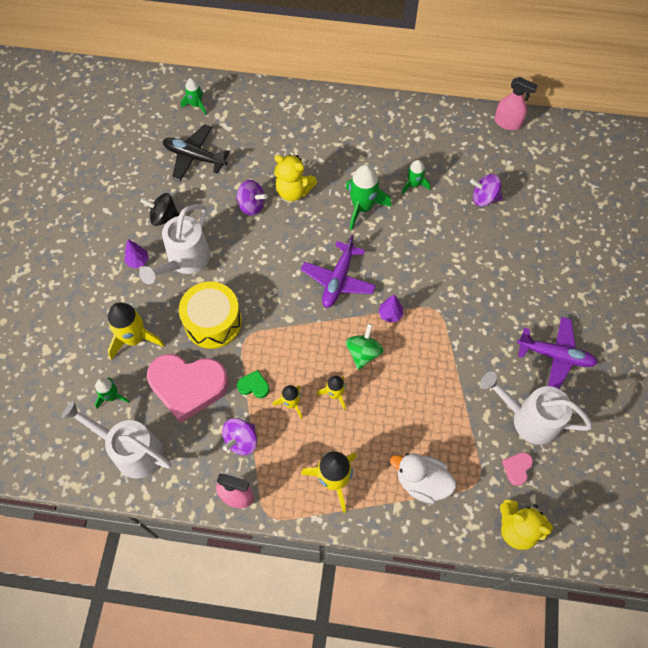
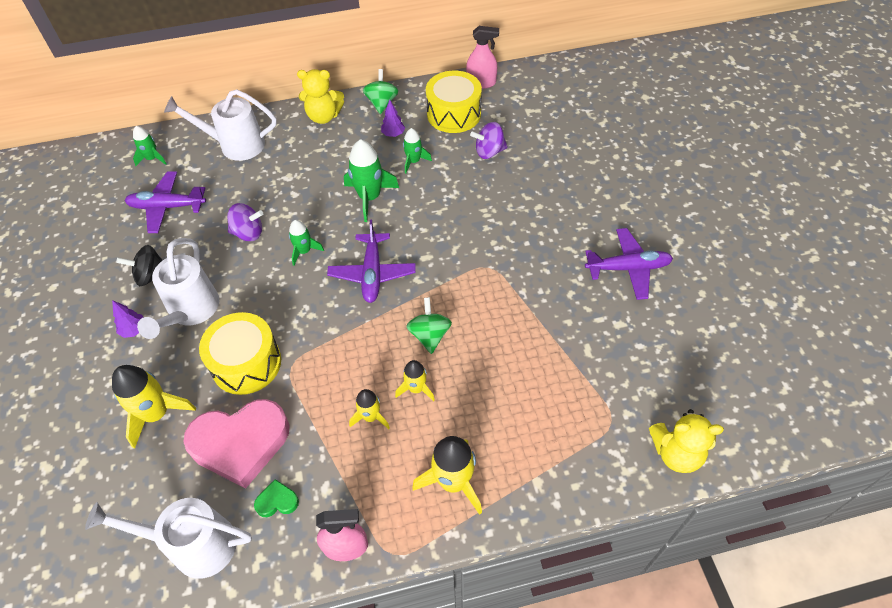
camera: 20 degrees left, 10 degrees down
(112, 396) = (148, 490): green rocket -> green rocket (304, 251)
(195, 157) = (167, 207): black plane -> purple plane
(241, 440) = (327, 480): purple spinning top -> none
(254, 386) = (320, 414): green heart -> green heart (277, 501)
(293, 191) = (290, 205): yellow teddy bear -> yellow teddy bear (324, 116)
(390, 314) = (442, 288): purple tree -> purple tree (393, 134)
(409, 114) = (382, 103): none -> green spinning top
(422, 482) = (552, 445): white duck -> none
(468, 148) = (454, 114): none -> yellow drum
(517, 468) = (645, 391): pink heart -> none
(528, 418) = (632, 337): white watering can -> white watering can (235, 145)

